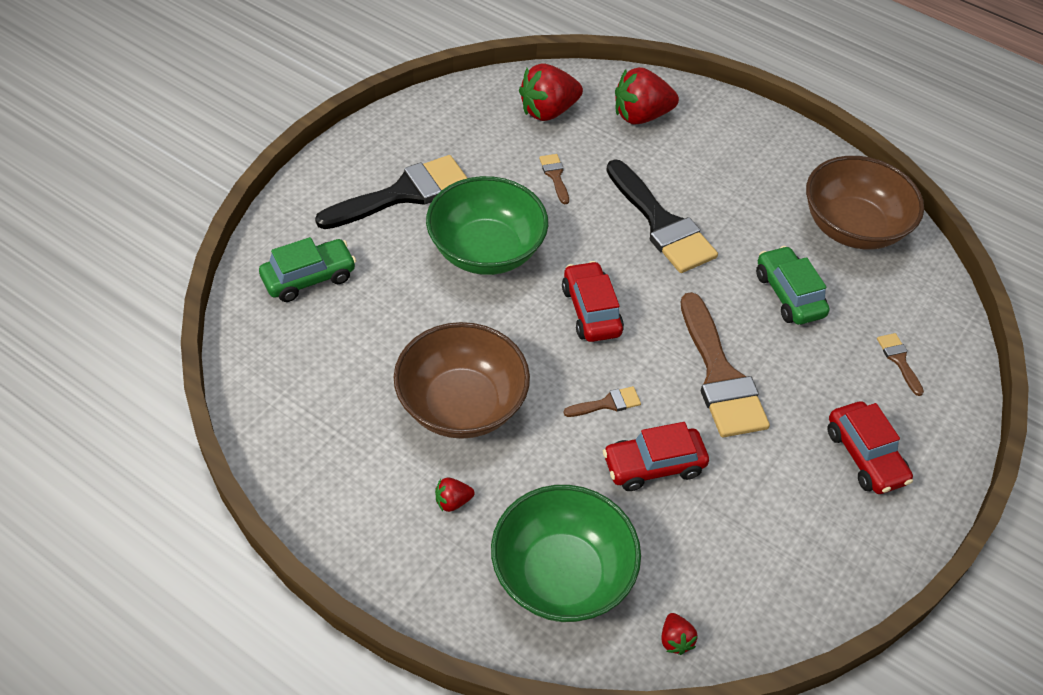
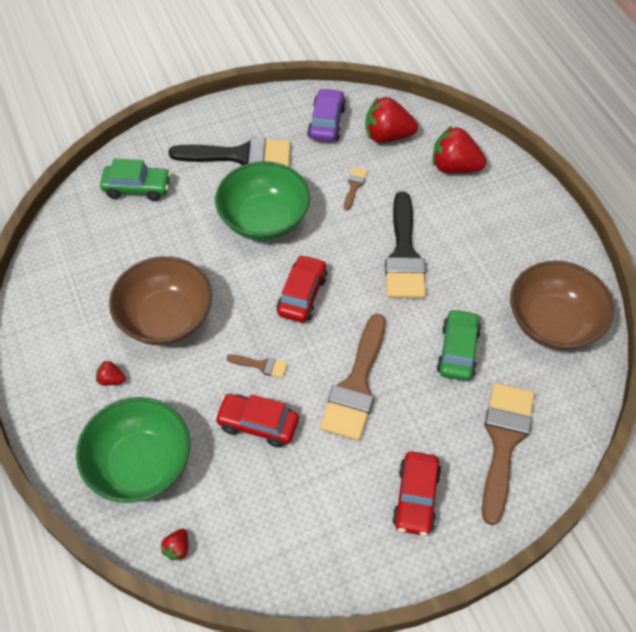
camera: 35 degrees right, 5 degrees up
(472, 122) = (326, 122): none -> purple car
(899, 360) = (504, 441): brown brush -> brown brush, size x2.30

